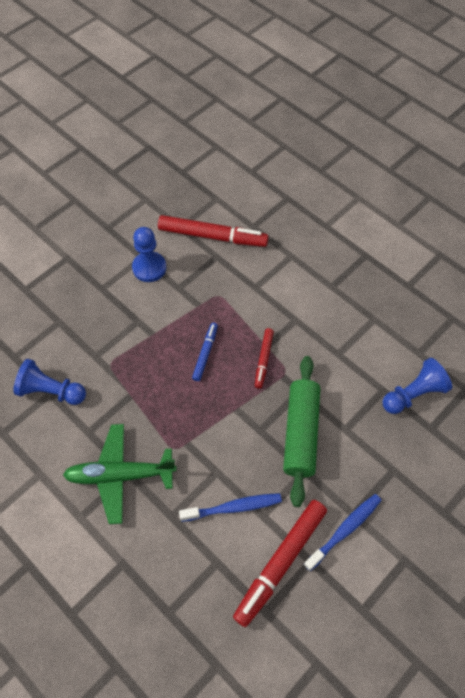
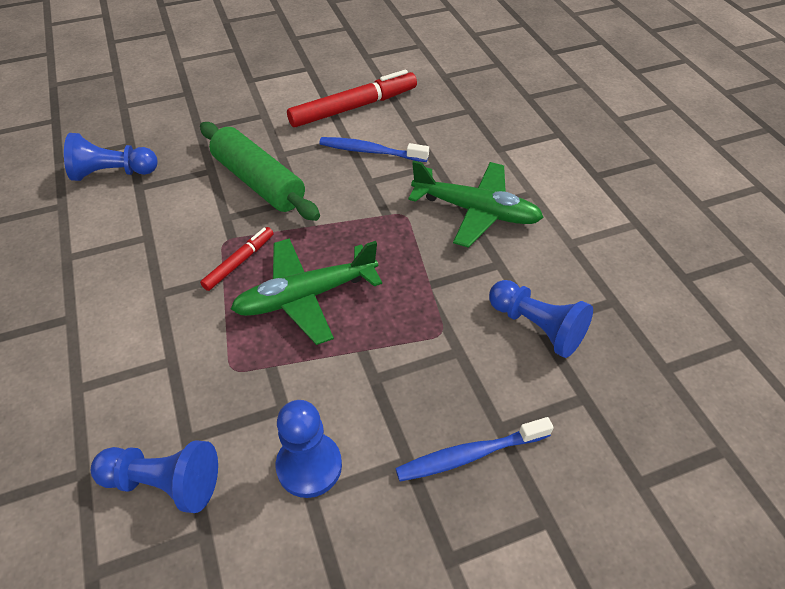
camera: 155 degrees left, 10 degrees down
(205, 353) = (306, 296): blue marker -> green plane
(212, 236) = (164, 483): red marker -> blue pawn
(300, 433) = (259, 182): green rolling pin -> green rolling pin turned 75 degrees counterclockwise
(345, 530) = (281, 108): blue toothbrush -> blue toothbrush (469, 455)

